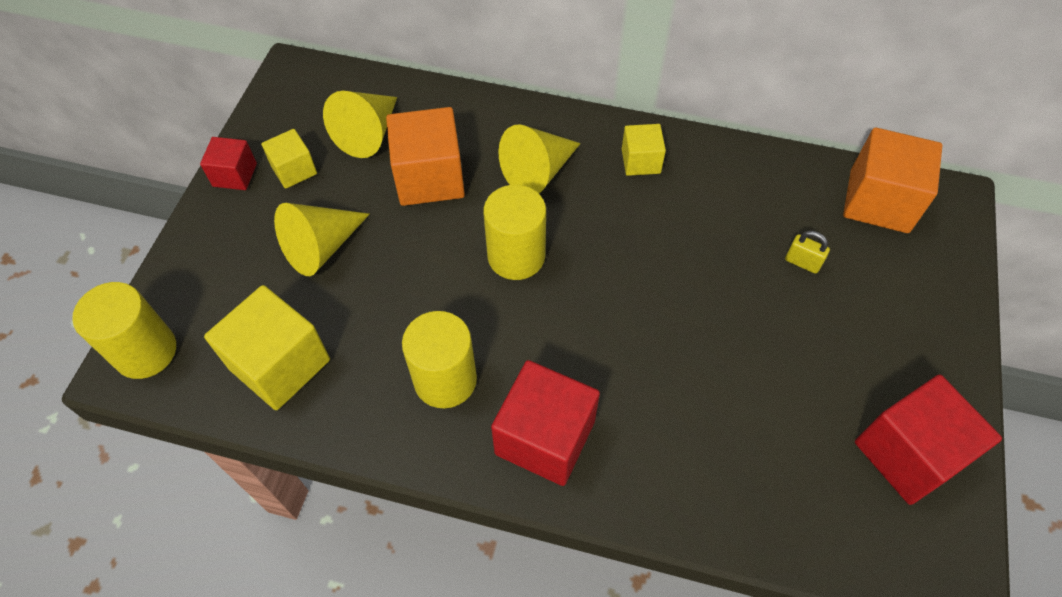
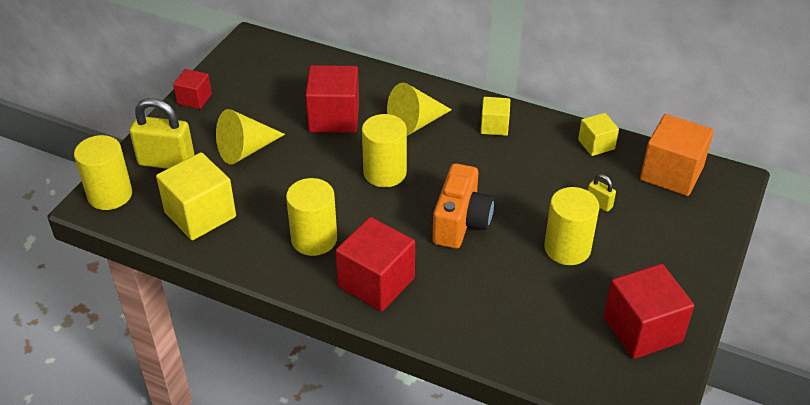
camera: 10 degrees right, 15 degrees down
(215, 283) = (166, 162): none -> yellow padlock
(294, 170) = (237, 101): yellow cube -> yellow cube (596, 144)
(368, 133) = (296, 85): yellow cone -> none
(429, 177) = (334, 117): orange cube -> red cube
(634, 320) = (461, 222): none -> orange camera
(780, 339) = (567, 248): none -> yellow cylinder

